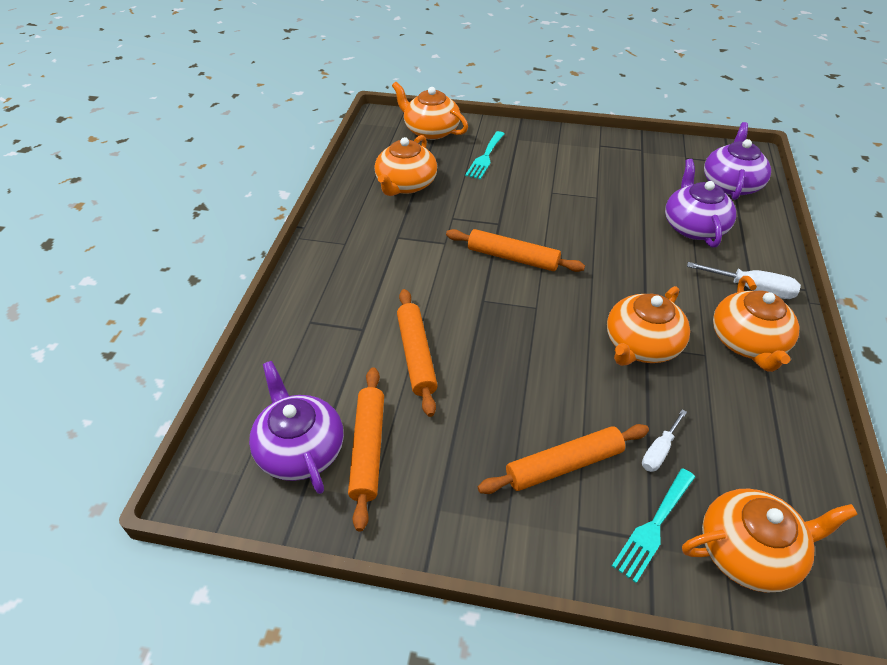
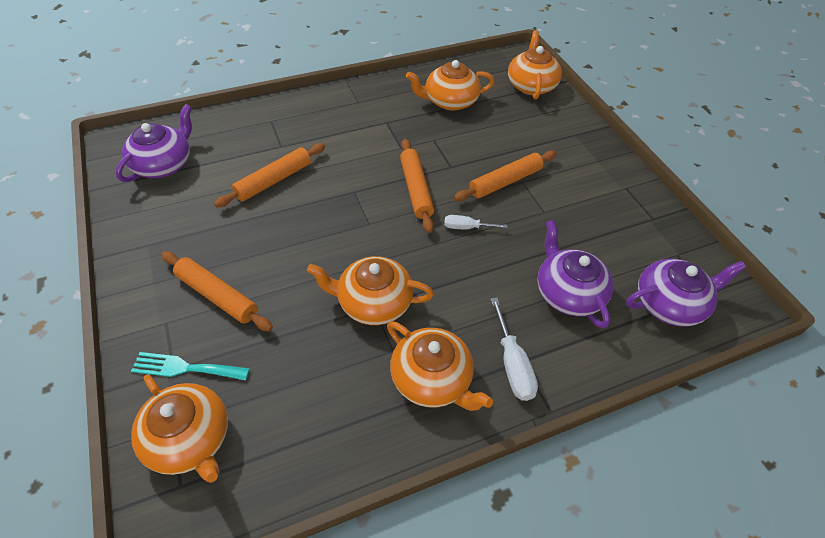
camera: 55 degrees right, 5 degrees up
(368, 449) = (179, 192): orange rolling pin -> orange rolling pin (505, 181)
(485, 157) = (528, 127): turquoise fork -> none
(659, 451) = (262, 349): white screwdriver -> white screwdriver (466, 227)
(693, 226) = (568, 292): purple teapot -> purple teapot turned 75 degrees counterclockwise
(747, 342) = (432, 379): orange teapot -> orange teapot turned 105 degrees counterclockwise

